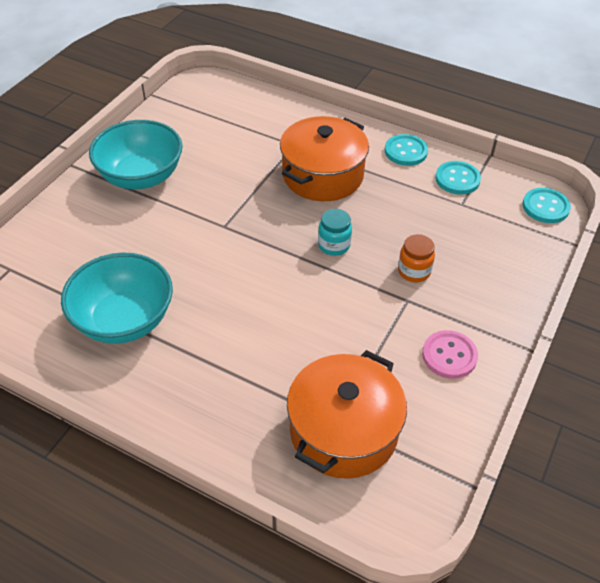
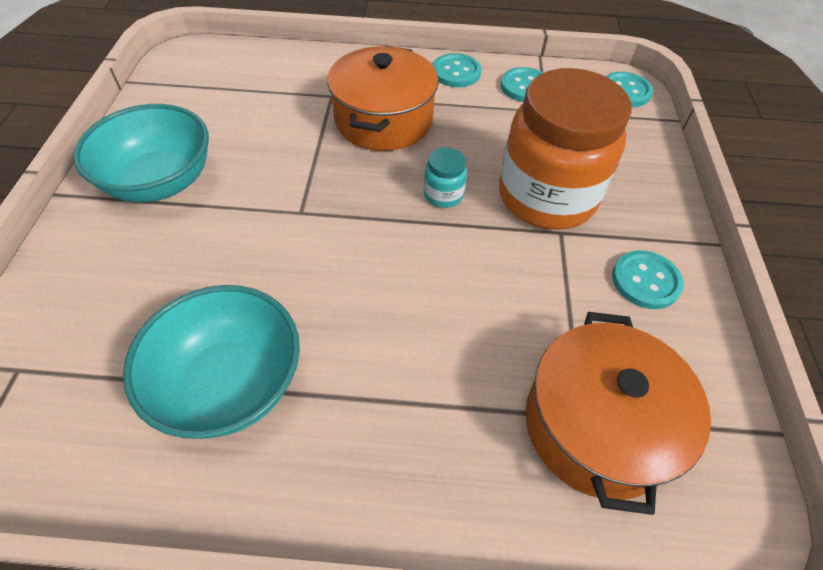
camera: 25 degrees left, 5 degrees up
(414, 271) = (546, 197): orange jar -> orange jar, size x2.50
(449, 355) = (645, 281): pink button -> turquoise button

